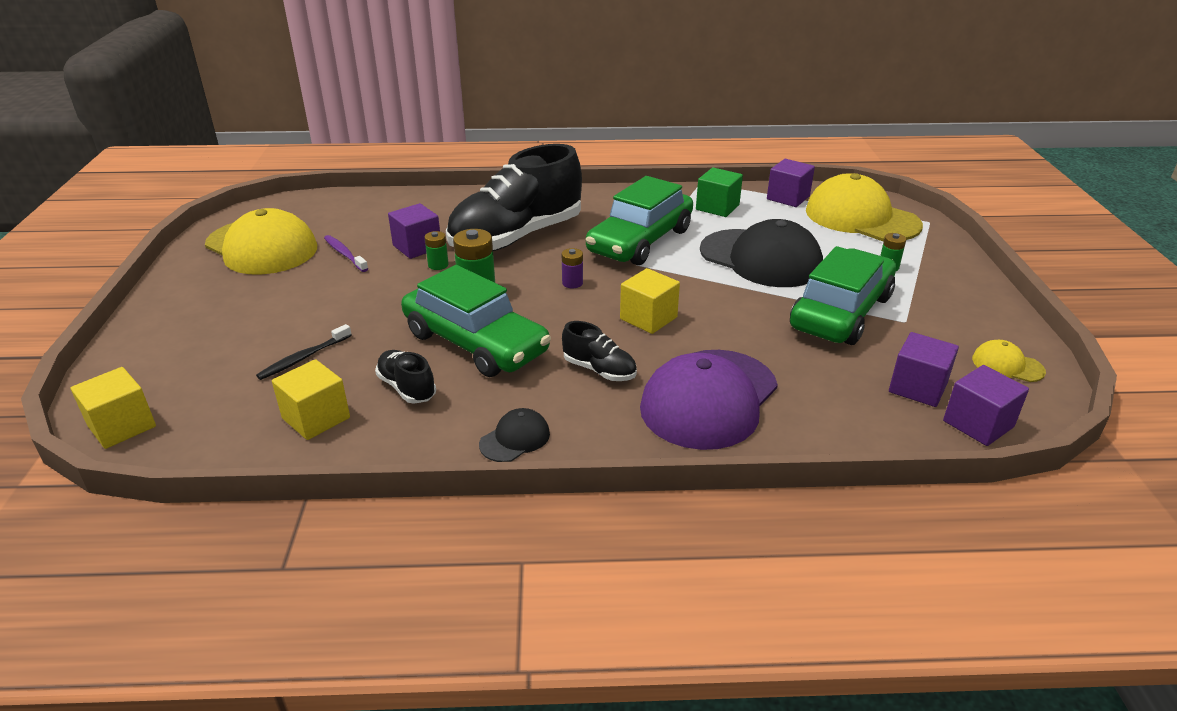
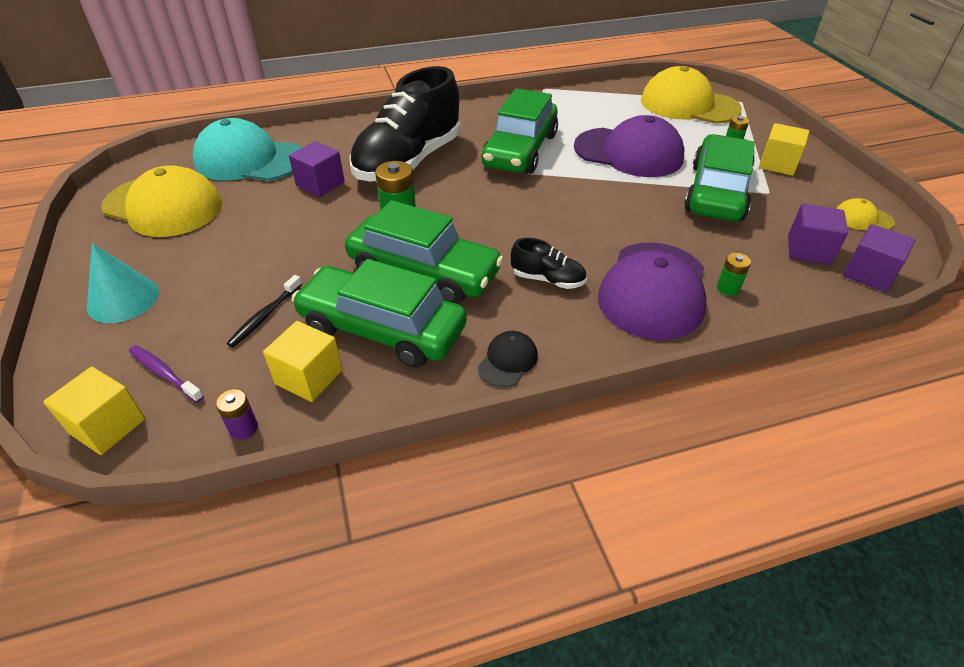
camera: 15 degrees left, 10 degrees up
(186, 322) = (123, 299): none -> turquoise cone
(345, 254) = (253, 201): purple toothbrush -> purple toothbrush (164, 373)
(361, 216) = (249, 160): none -> turquoise cap
(407, 388) = (382, 329): black shoe -> green car
(438, 265) = (349, 199): green battery -> green battery (728, 288)
(572, 283) = (481, 199): purple battery -> purple battery (243, 428)
(648, 318) = (564, 222): yellow cube -> yellow cube (777, 164)
(717, 207) = (569, 110): green cube -> none
(761, 258) = (628, 153): black cap -> purple cap
(788, 198) = (622, 94): purple cube -> none

